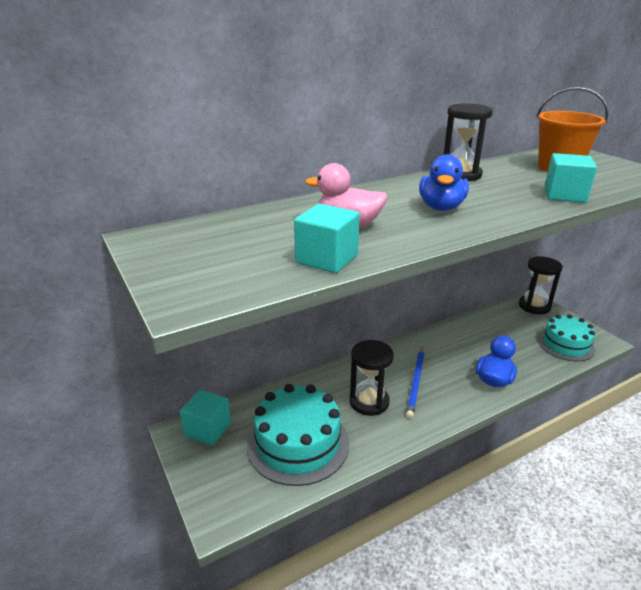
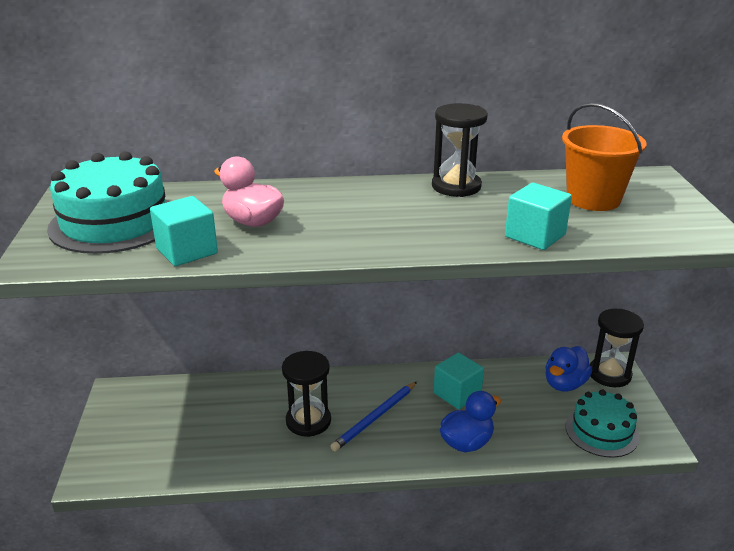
camera: 25 degrees right, 0 degrees up
(208, 429) = (140, 397): turquoise cube -> turquoise cube (457, 394)
(298, 443) = (206, 437): turquoise cake -> turquoise cake (115, 222)
(441, 207) = (371, 222): blue duck -> blue duck (564, 384)

